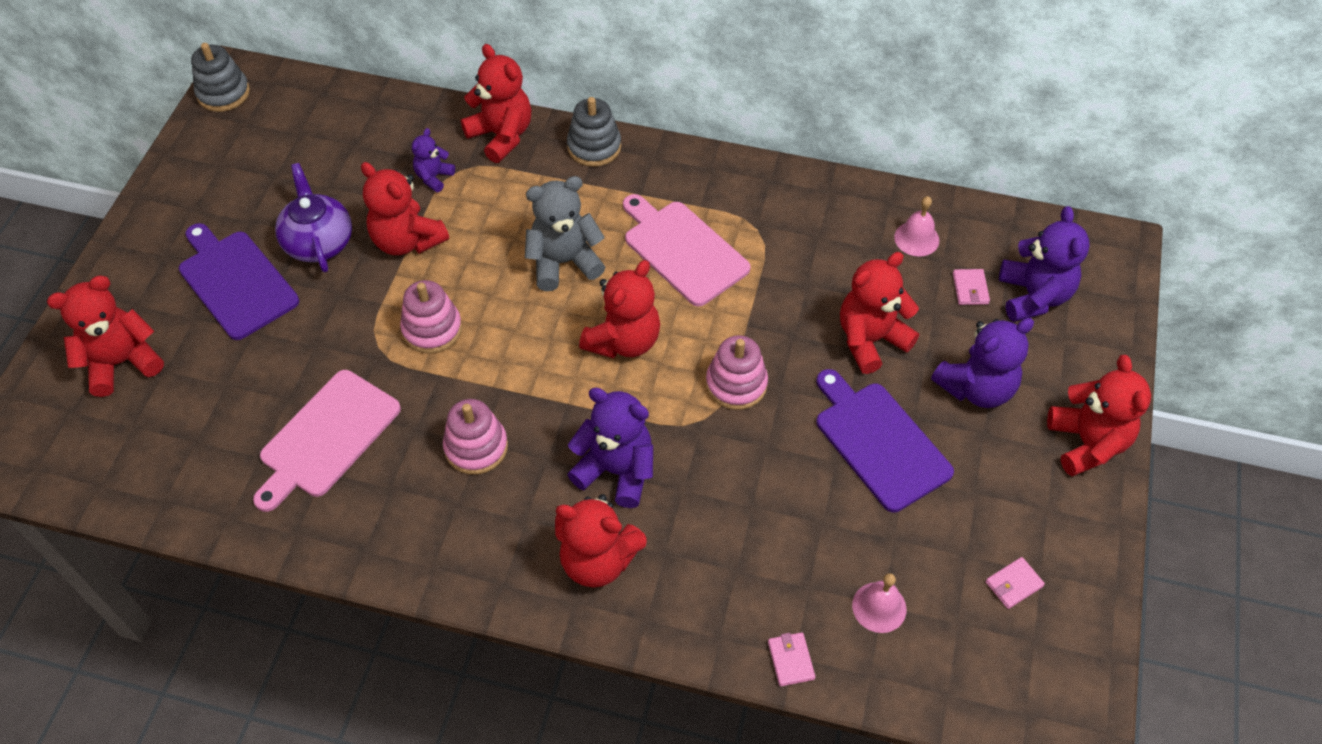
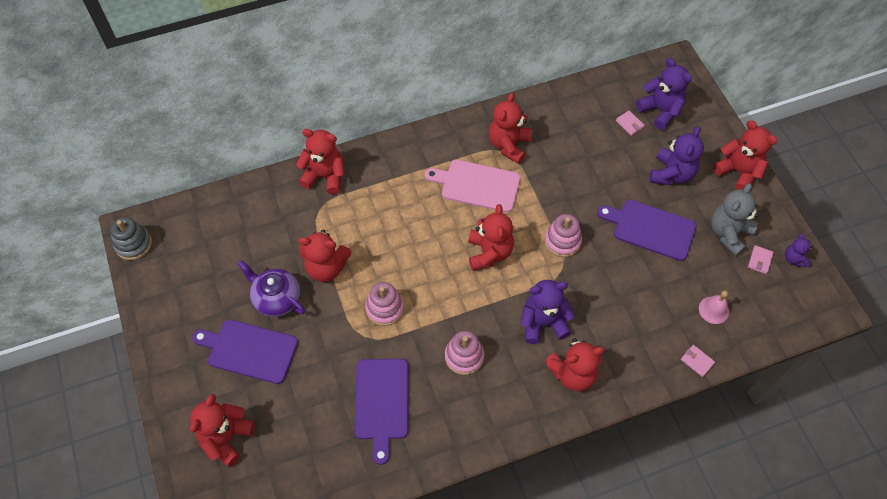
camera: 35 degrees left, 5 degrees up
(327, 437) = (382, 402): pink cutting board -> purple cutting board
(434, 177) = (308, 222): purple teddy bear -> purple teddy bear (794, 258)
(564, 262) = (422, 229): grey teddy bear -> grey teddy bear (728, 233)
(594, 147) = (381, 154): grey stacking toy -> none
(870, 340) = (605, 179): red teddy bear -> red teddy bear (509, 145)
(916, 238) = (584, 111): pink bell -> none

